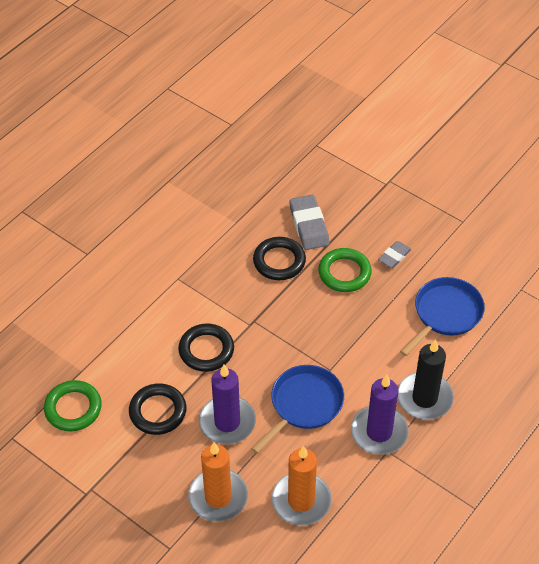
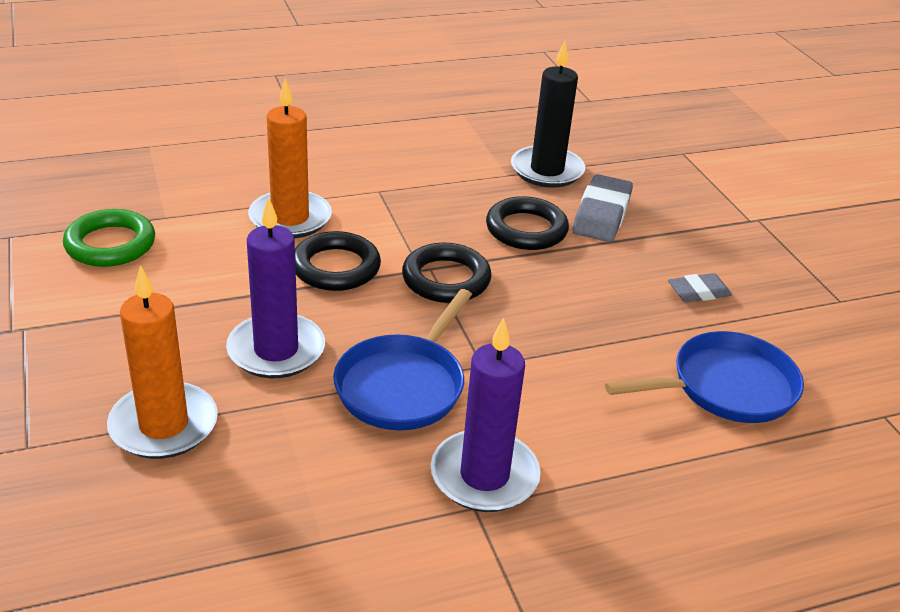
camera: 30 degrees right, 15 degrees down
(158, 411) = (202, 295): black ring -> black ring (446, 279)
(301, 501) = (273, 497): orange candle -> orange candle (290, 218)
(304, 405) = (403, 385): blue pan -> blue pan turned 135 degrees clockwise
(344, 273) = (607, 277): green ring -> none
(424, 398) = (600, 471): black candle -> black candle (547, 170)

